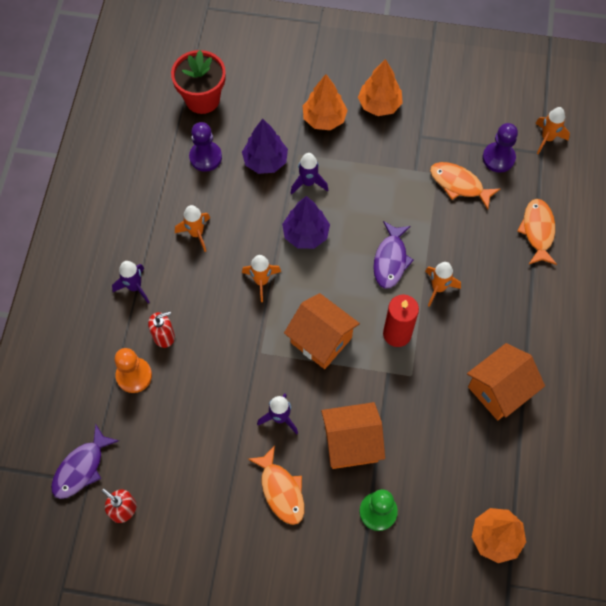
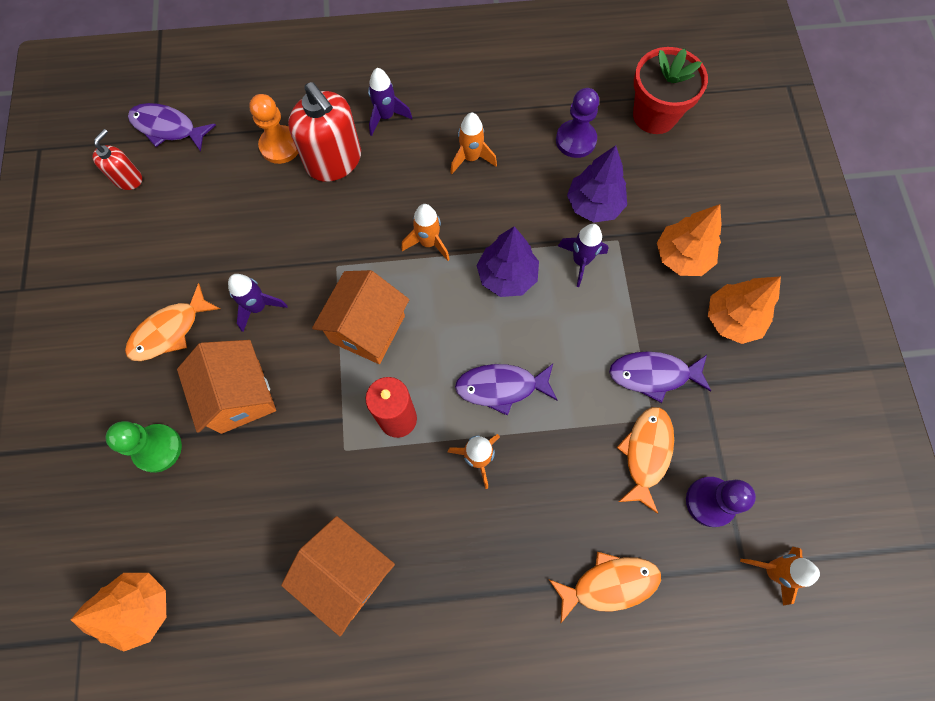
camera: 75 degrees right, 5 degrees up
(164, 336) = (334, 161): red soap dispenser -> red soap dispenser, size x1.88
(406, 163) = (653, 375): none -> purple fish

